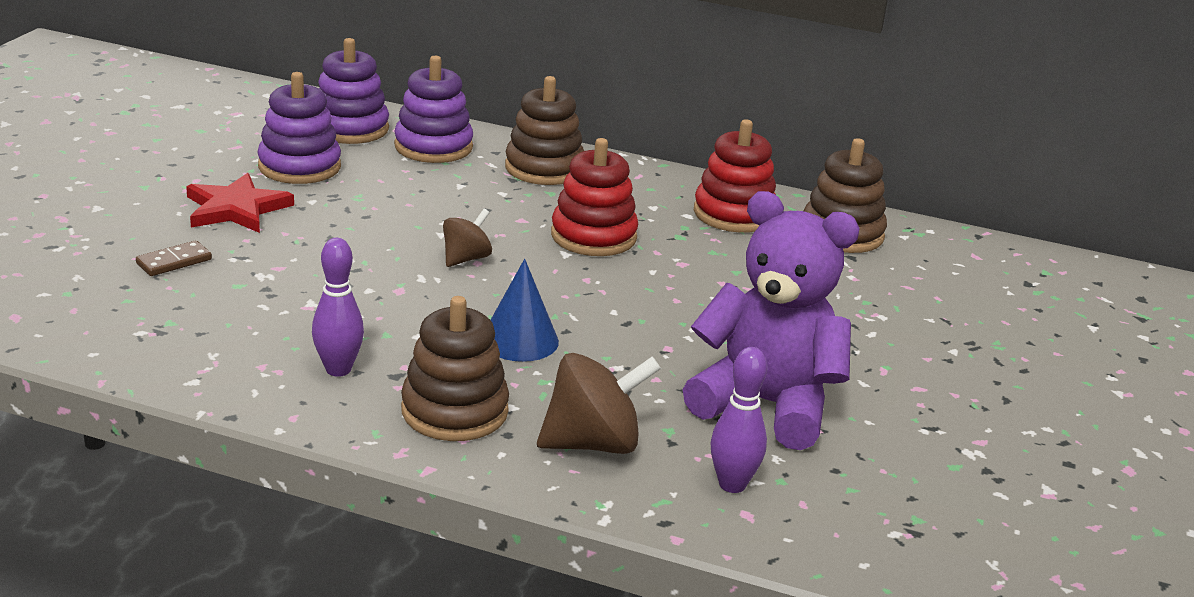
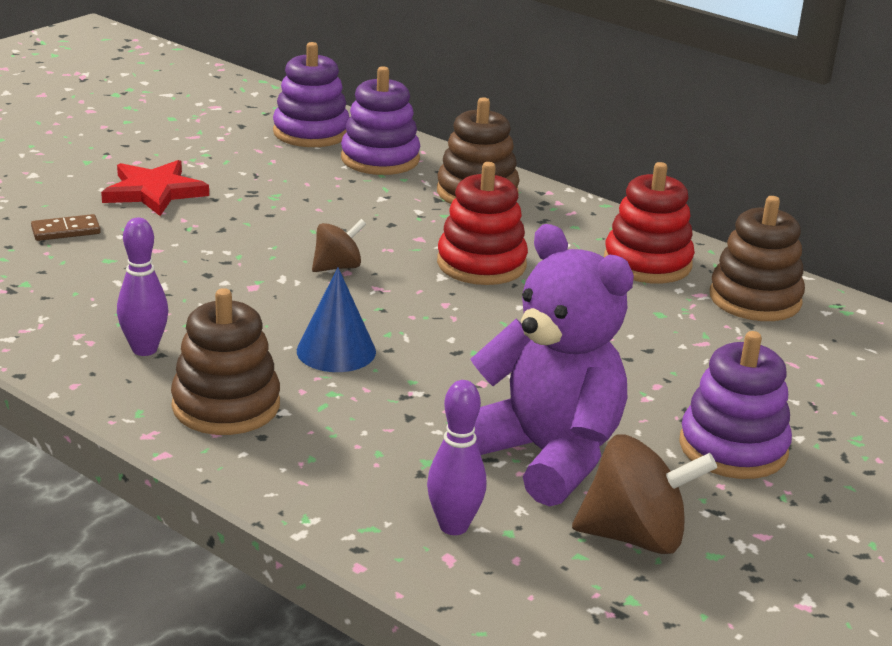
camera: 20 degrees right, 0 degrees up
(299, 167) = (239, 161): purple stacking toy -> purple stacking toy (733, 448)
(593, 443) = (339, 460): brown spinning top -> brown spinning top (635, 536)

